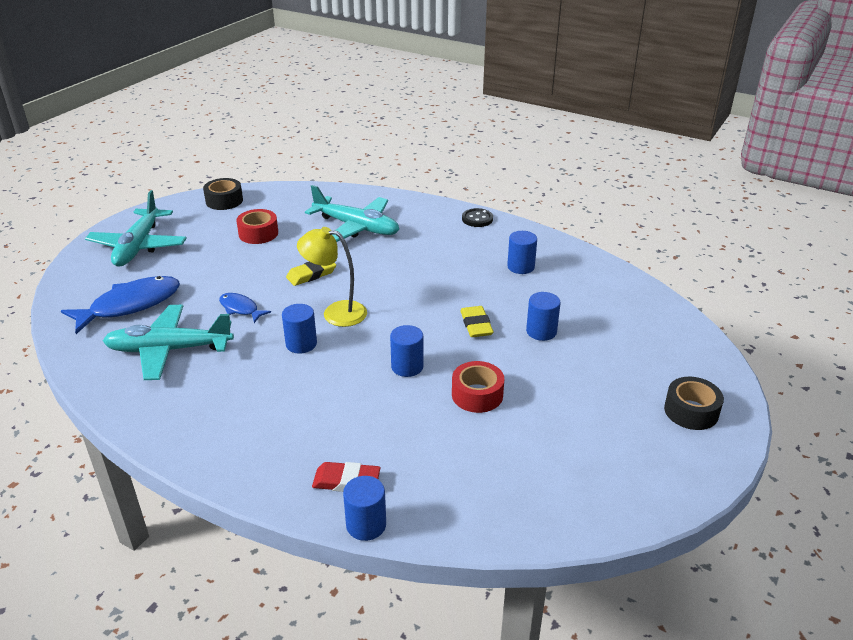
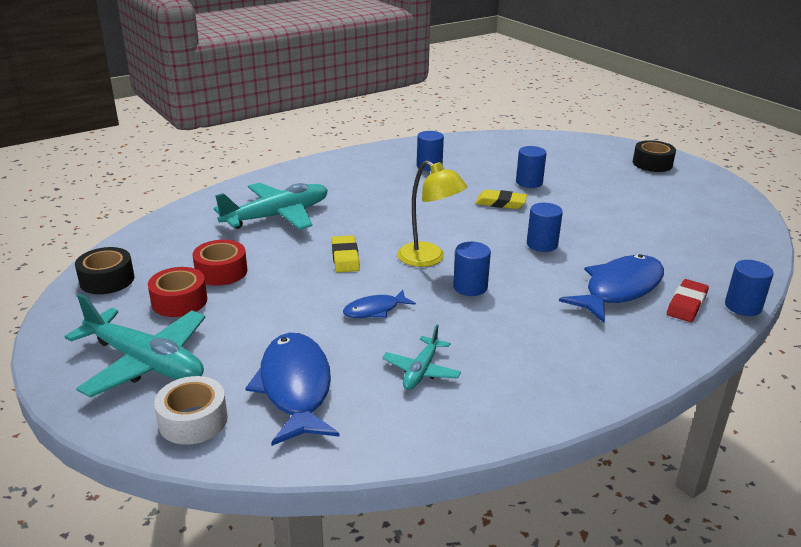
camera: 65 degrees left, 5 degrees down
(86, 281) = (193, 420): none -> white tape
(169, 350) = (421, 371): turquoise plane -> turquoise plane, size x0.53
(336, 312) = (429, 259): yellow lamp -> yellow lamp turned 90 degrees counterclockwise
(349, 430) = (619, 289): none -> blue fish
(477, 219) = (331, 162): black button -> none
(477, 395) = (597, 225): red tape -> red tape (179, 301)

